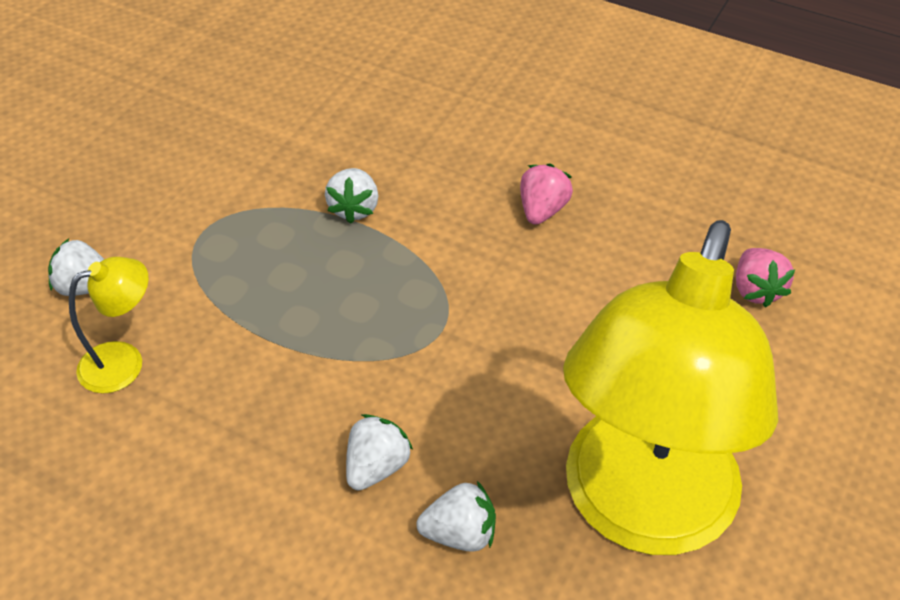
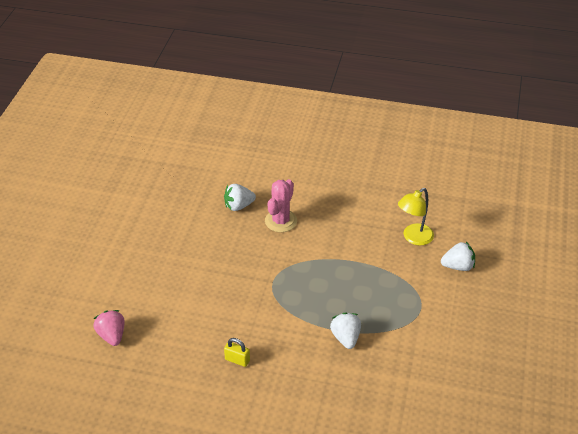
camera: 165 degrees right, 5 degrees down
(376, 467) = (281, 221): white strawberry -> pink cactus
(542, 210) = (237, 360): pink strawberry -> yellow padlock
(640, 511) = (166, 227): yellow lamp -> none

